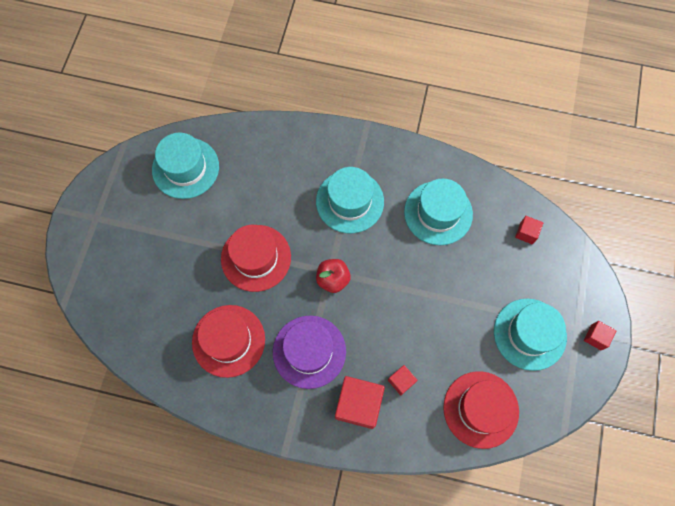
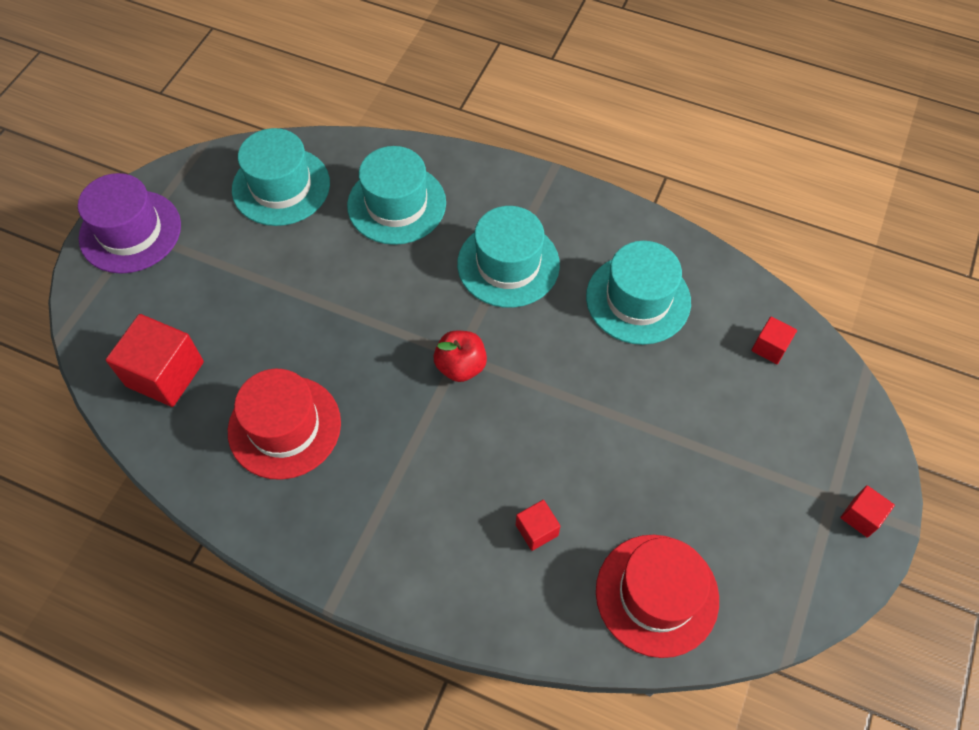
camera: 10 degrees right, 10 degrees down
(256, 258) = (353, 319): red hat -> none
(309, 351) = (402, 462): purple hat -> purple hat (130, 231)
(358, 404) = (462, 553): red cube -> red cube (165, 374)
(529, 334) = (754, 494): turquoise hat -> turquoise hat (396, 204)

